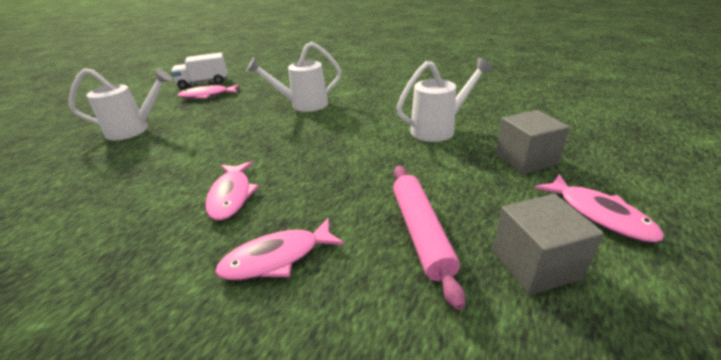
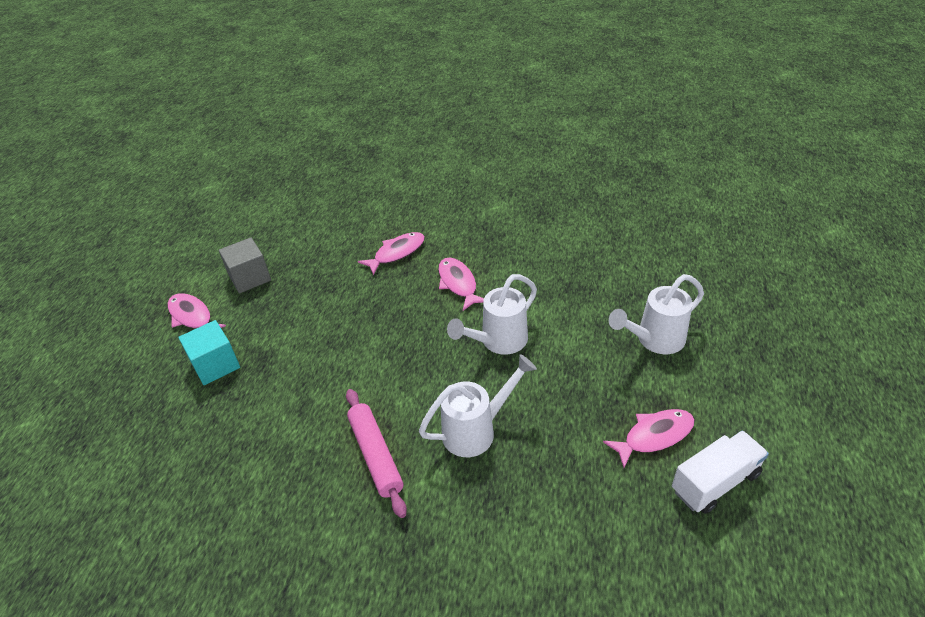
camera: 165 degrees right, 10 degrees up
(421, 232) = (312, 283): pink rolling pin -> pink rolling pin (375, 455)
(438, 129) = (289, 401): white watering can -> white watering can (498, 341)
(525, 159) = (215, 365): grey cube -> turquoise cube

